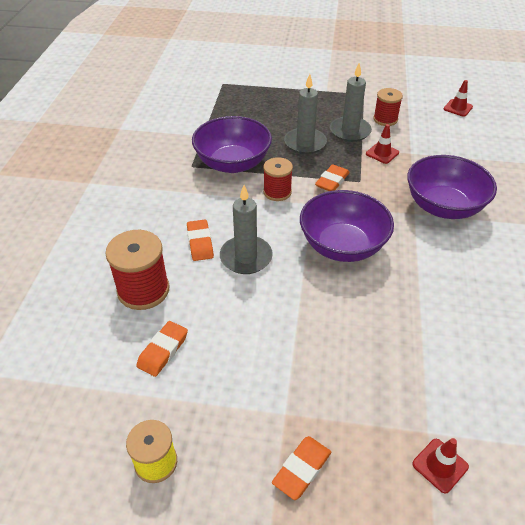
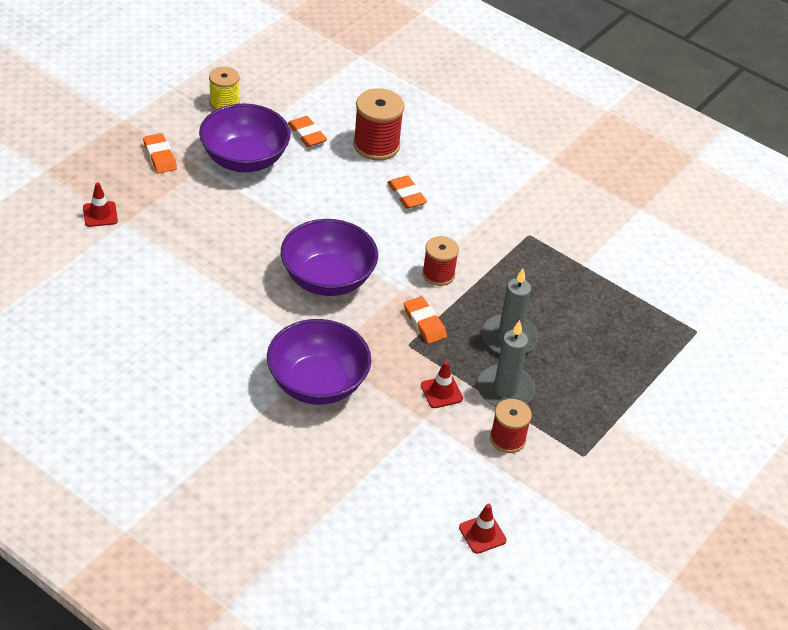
camera: 115 degrees right, 0 degrees up
(200, 243) = (406, 195): orange eraser -> orange eraser turned 45 degrees clockwise
(233, 163) = (511, 265): purple bowl -> purple bowl (244, 159)
(246, 257) = (365, 214): grey candle -> none

